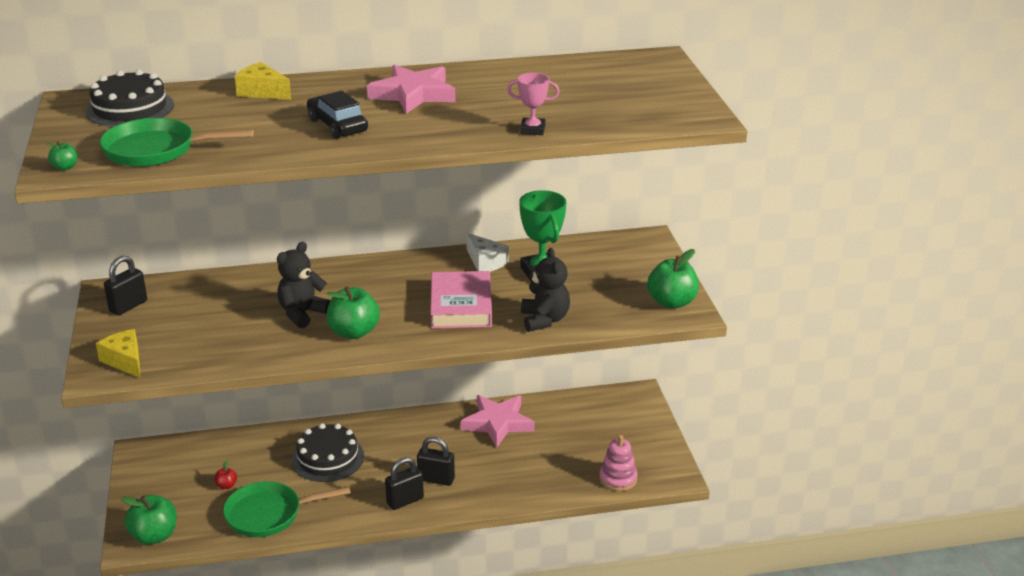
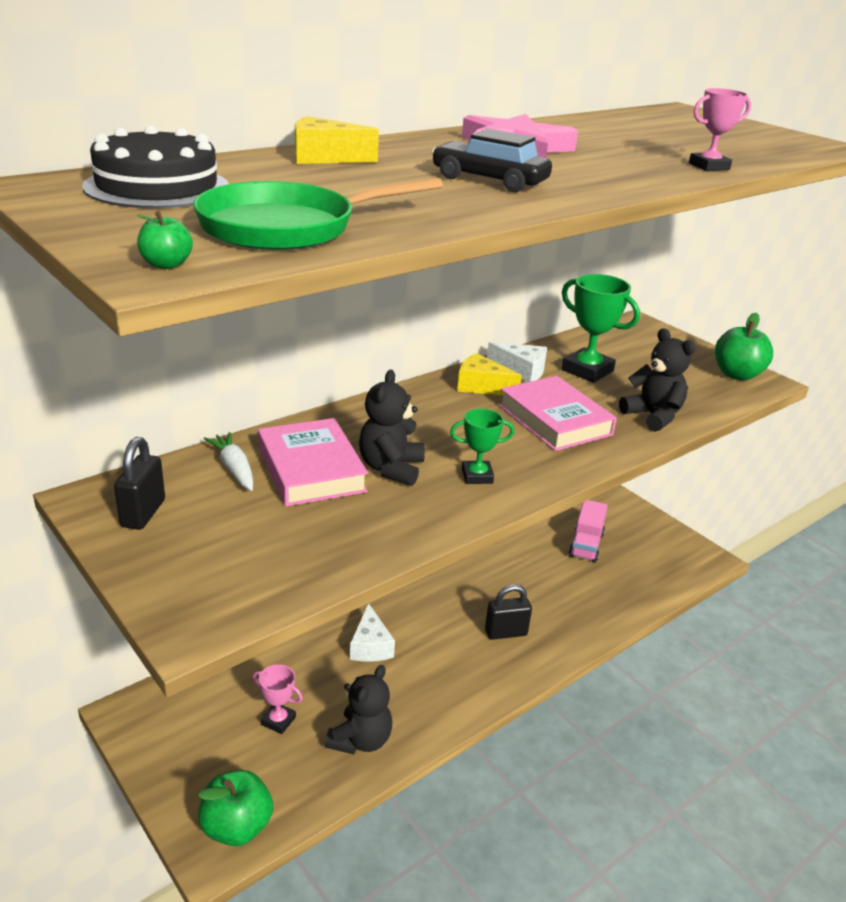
camera: 30 degrees left, 0 degrees up
(125, 361) = (215, 593): yellow cheese -> yellow cheese (481, 386)
(205, 291) = (234, 468): none -> white carrot
(226, 485) = (278, 720): red apple -> pink trophy
(251, 302) = (311, 469): none -> pink book
(269, 514) = (361, 740): green pan -> black teddy bear
(328, 458) = (370, 646): black cake -> white cheese
(354, 332) = (477, 476): green apple -> green trophy
(405, 501) = (497, 668): black padlock -> none
(498, 423) = (508, 553): pink star -> none
(572, 434) = (586, 545): none -> pink truck
(618, 479) = (668, 577): pink stacking toy -> none

